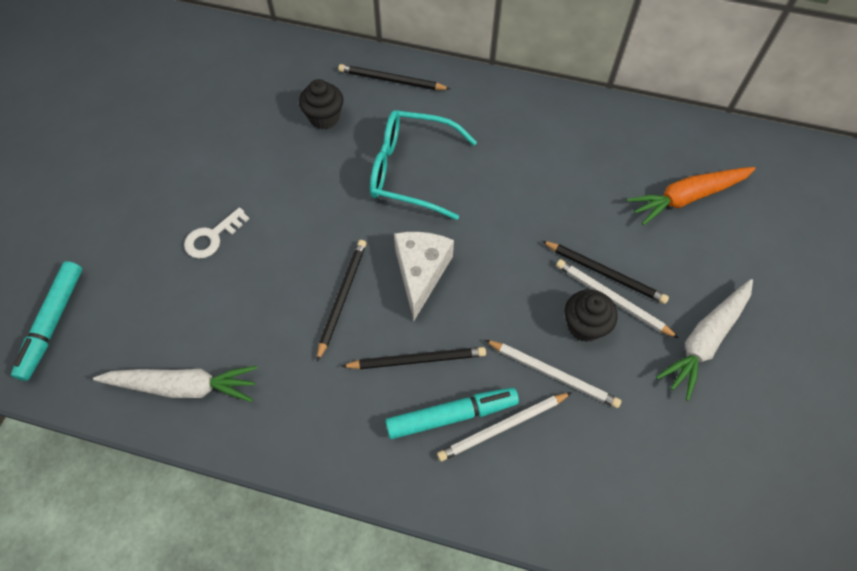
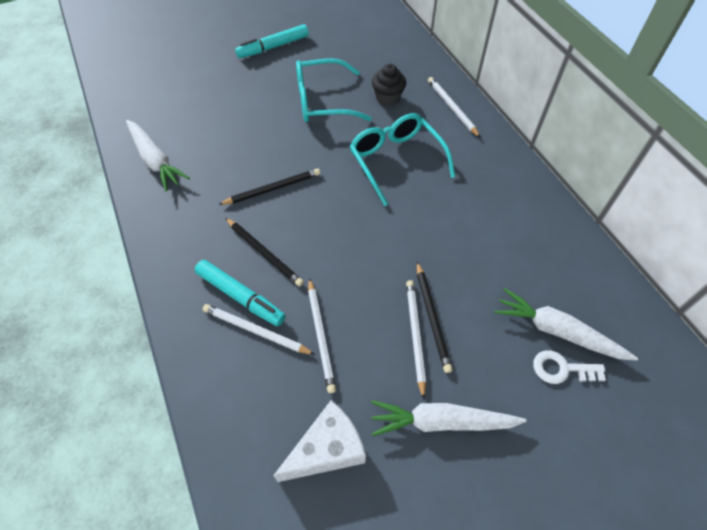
camera: 50 degrees right, 5 degrees down
(53, 323) = (149, 88): turquoise marker -> turquoise marker (273, 47)
(212, 237) = (257, 108): white key -> white key (562, 369)
(268, 173) = (322, 101): none -> turquoise glasses
(391, 80) = (452, 108): black pencil -> white pencil
(421, 273) = (327, 214): white cheese -> white cheese (327, 449)
(584, 325) = (376, 331): black cupcake -> none
(687, 197) = (557, 331): orange carrot -> white carrot

